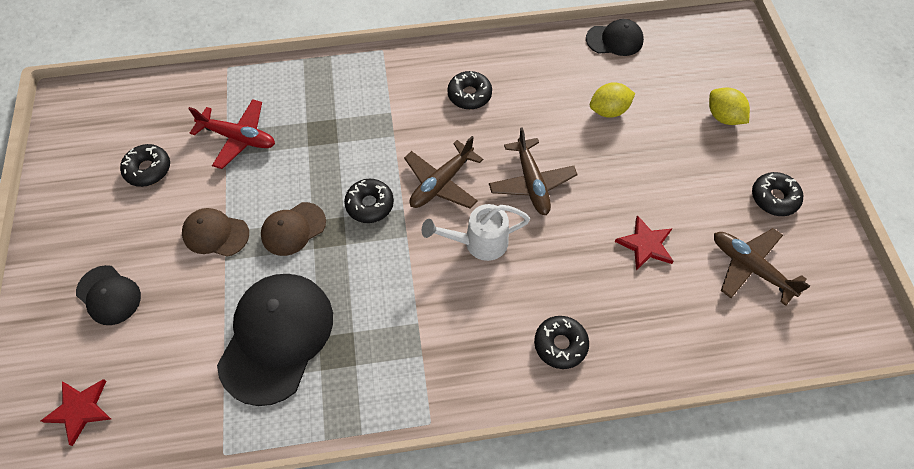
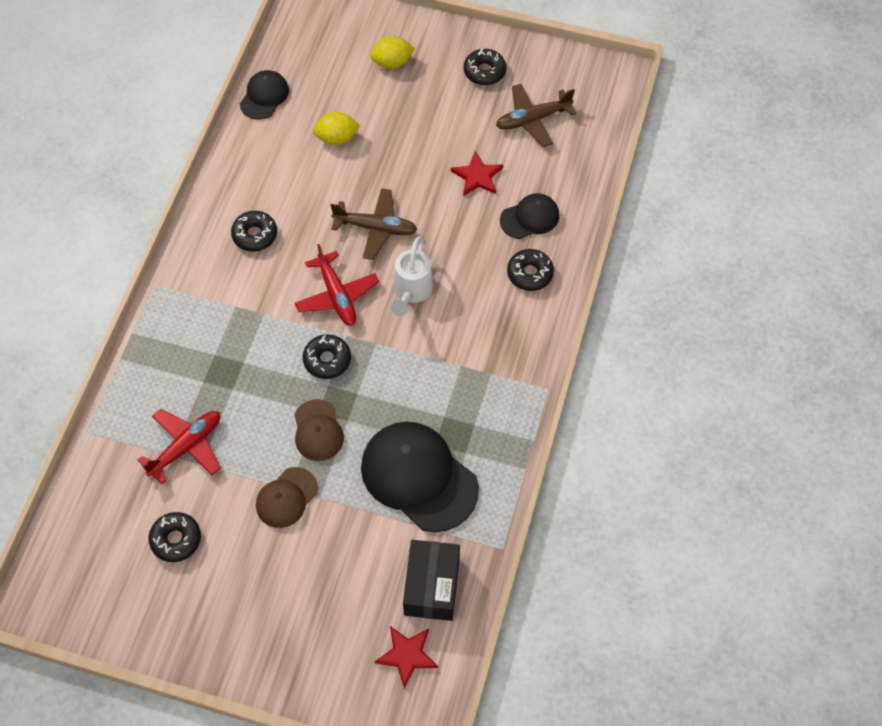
camera: 65 degrees left, 0 degrees up
(109, 295) = (303, 607): black cap -> black cap (530, 218)
(160, 401) = (431, 586): none -> black box
(441, 183) = (337, 295): brown plane -> red plane
(608, 110) = (337, 138): yellow lemon -> yellow lemon turned 75 degrees clockwise

